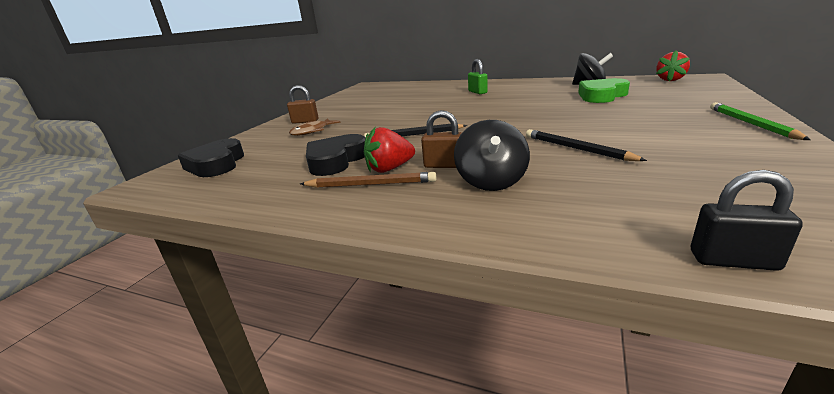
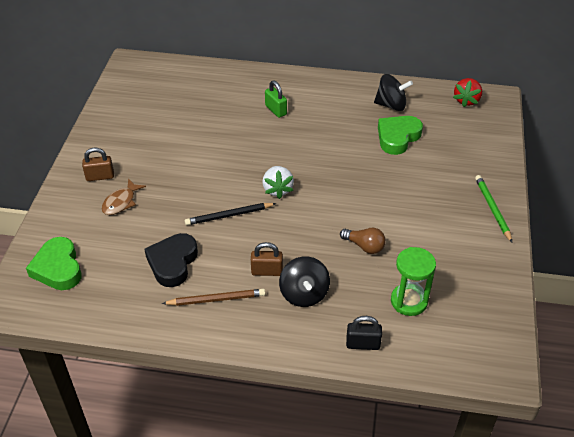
camera: 15 degrees left, 20 degrees up
(216, 164) = (58, 268): black heart -> green heart
(389, 169) = (224, 277): red strawberry -> none
(470, 121) = (277, 189): none -> white strawberry
(576, 148) = (364, 246): black pencil -> brown light bulb
(662, 189) = (409, 301): none -> green hourglass
(733, 260) = (424, 364): black padlock -> black padlock (363, 344)

